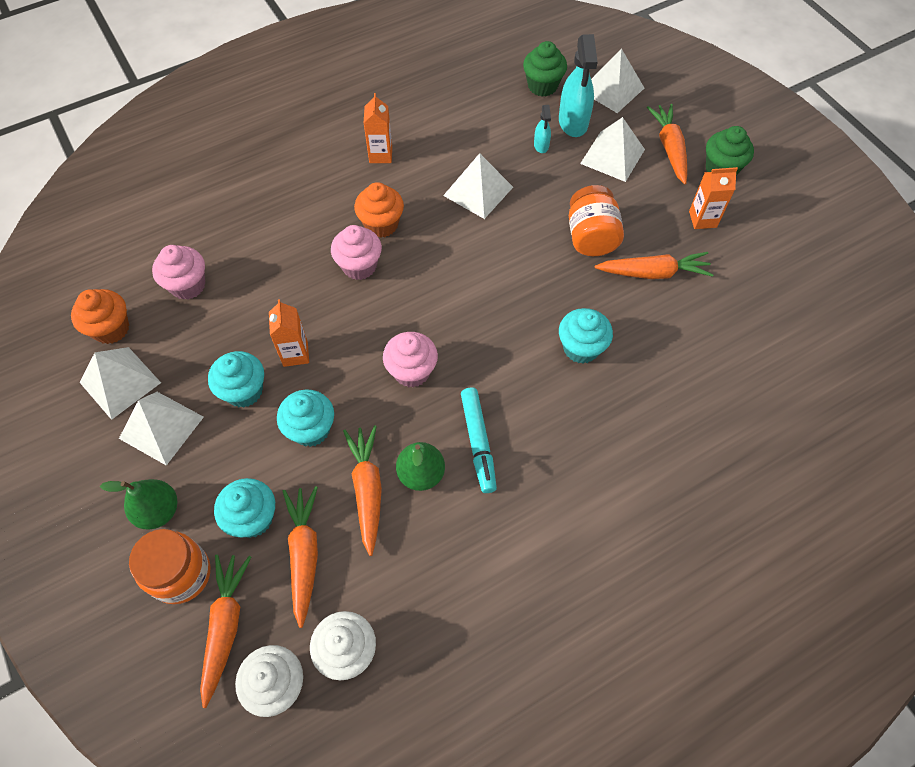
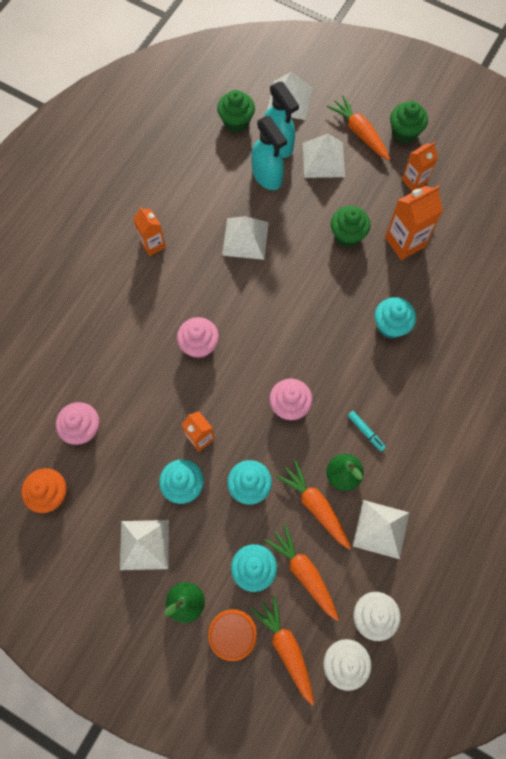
camera: 30 degrees left, 10 degrees up
(120, 382) = (89, 529): white pyramid -> white pyramid (381, 529)
(381, 224) = (193, 303): orange cupcake -> none
(478, 442) = (365, 432): turquoise marker -> turquoise marker, size x0.59
(541, 145) = (267, 176): turquoise spray bottle -> turquoise spray bottle, size x2.00
(591, 237) = (347, 235): orange jar -> green cupcake
(653, 273) = (405, 242): orange carrot -> orange carton

